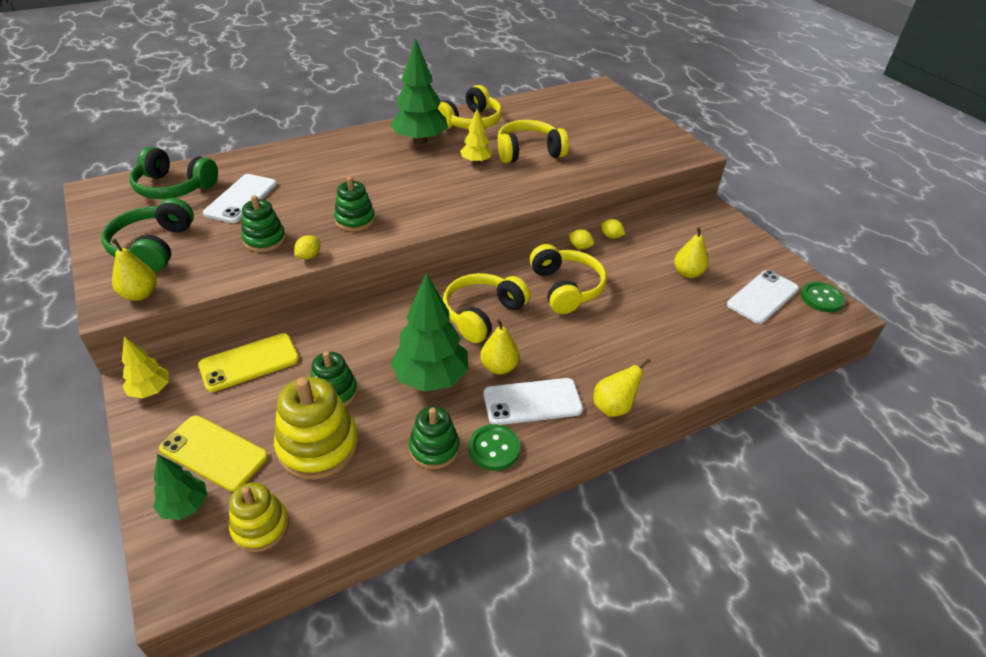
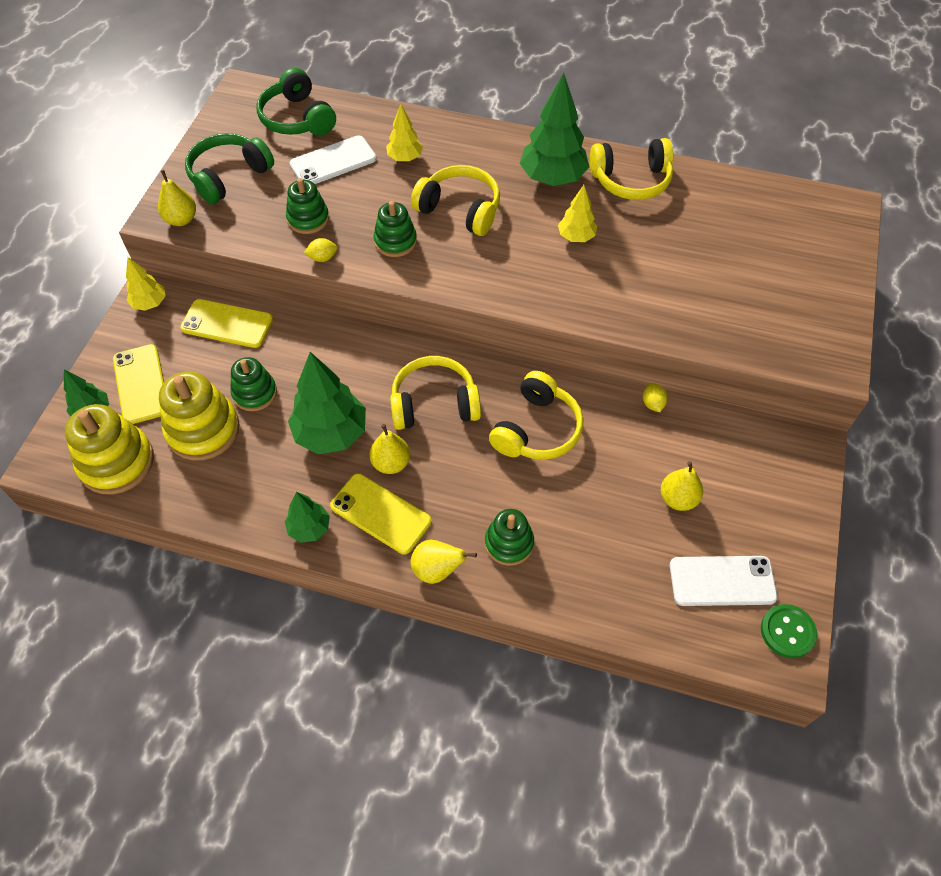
camera: 45 degrees right, 15 degrees up
(260, 527) = (116, 462): yellow stacking toy -> yellow stacking toy, size x1.60
(299, 173) = (405, 158): none -> yellow tree
(434, 448) = (271, 494): green stacking toy -> green stacking toy (509, 543)
(494, 448) = (309, 528): green button -> green tree
(528, 152) = (644, 255): yellow headphones -> yellow headphones (460, 209)
(532, 402) = (380, 513): white phone -> yellow phone
(580, 247) = (606, 394): yellow lemon -> none

